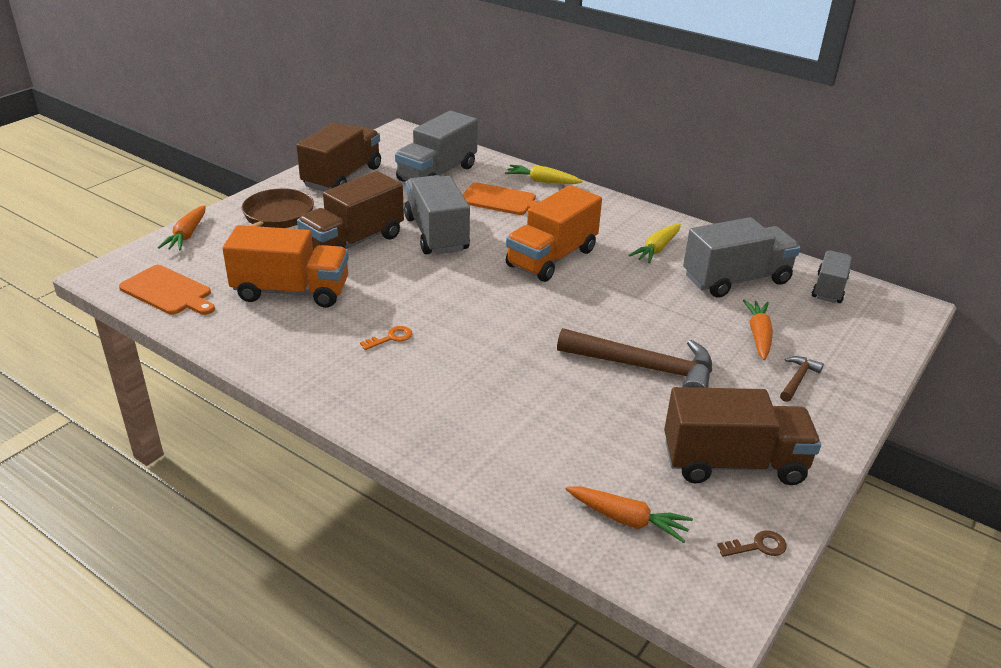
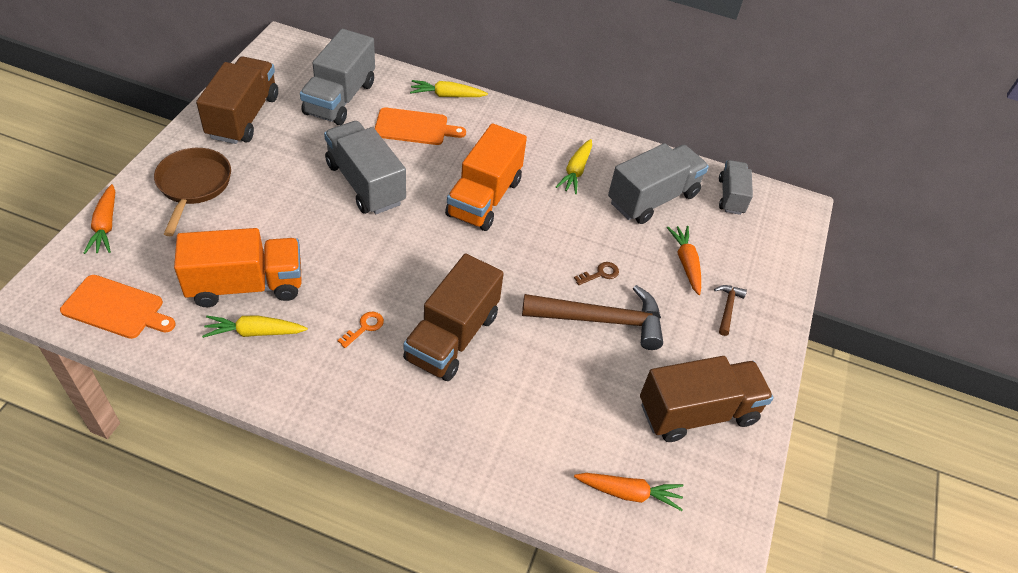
camera: 20 degrees left, 15 degrees up
(283, 326) = (254, 332): none -> yellow carrot
(353, 242) = (286, 208): brown truck -> brown truck (452, 337)
(758, 546) = (735, 495): brown key -> brown key (600, 274)

